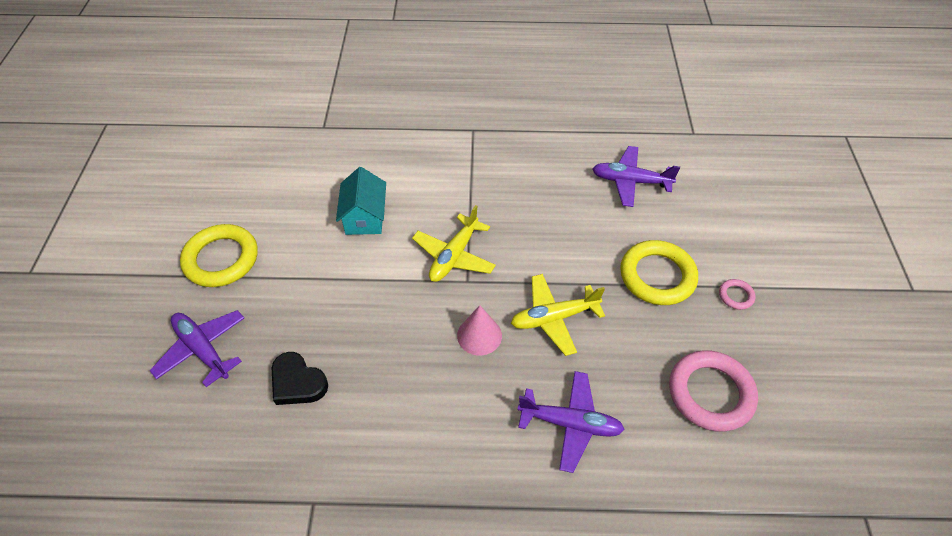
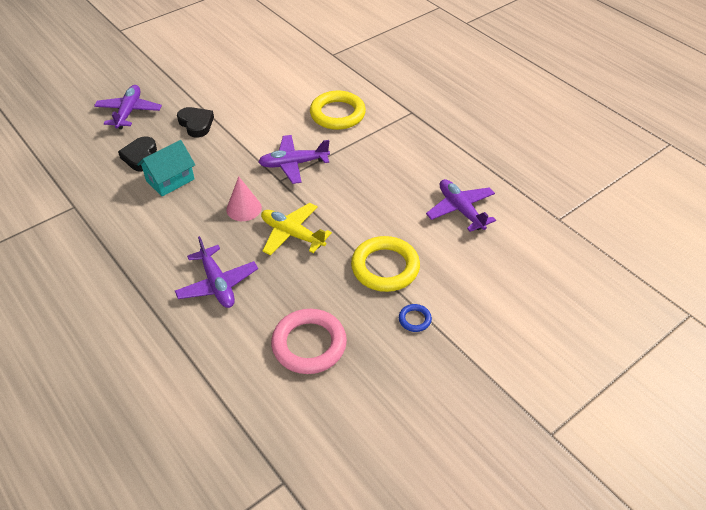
camera: 50 degrees right, 5 degrees down
(221, 259) = (192, 81): yellow ring -> yellow ring (337, 114)
(300, 298) = (196, 124): none -> black heart
(365, 217) = (281, 112): turquoise house -> turquoise house (170, 180)
(454, 256) = (293, 164): yellow plane -> purple plane
(736, 296) = (414, 319): pink ring -> blue ring

